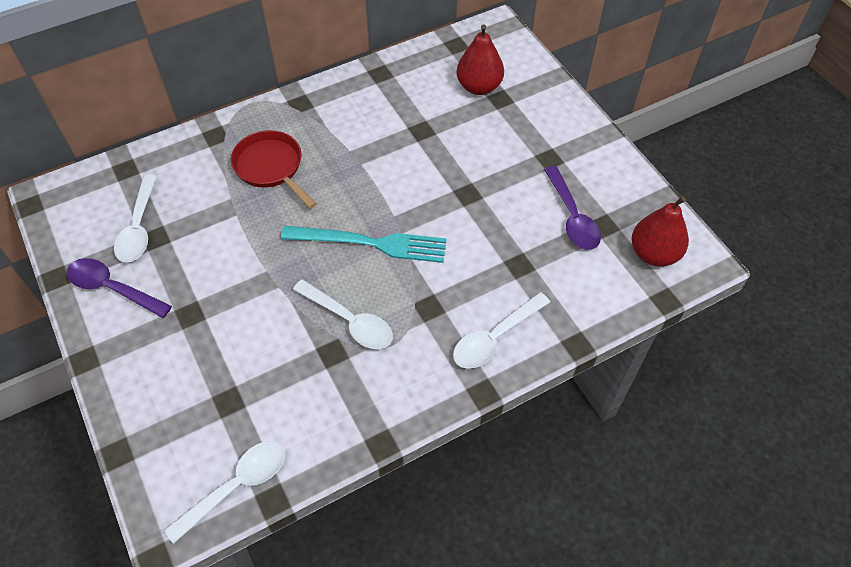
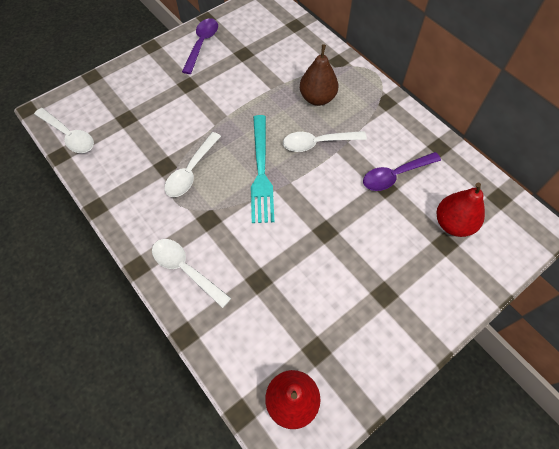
camera: 80 degrees right, 5 degrees up
(139, 228) = (249, 44): white spoon -> white spoon (317, 143)
(271, 167) = (317, 98): red pan -> brown pear
(572, 217) = (319, 320): purple spoon -> purple spoon (395, 175)

